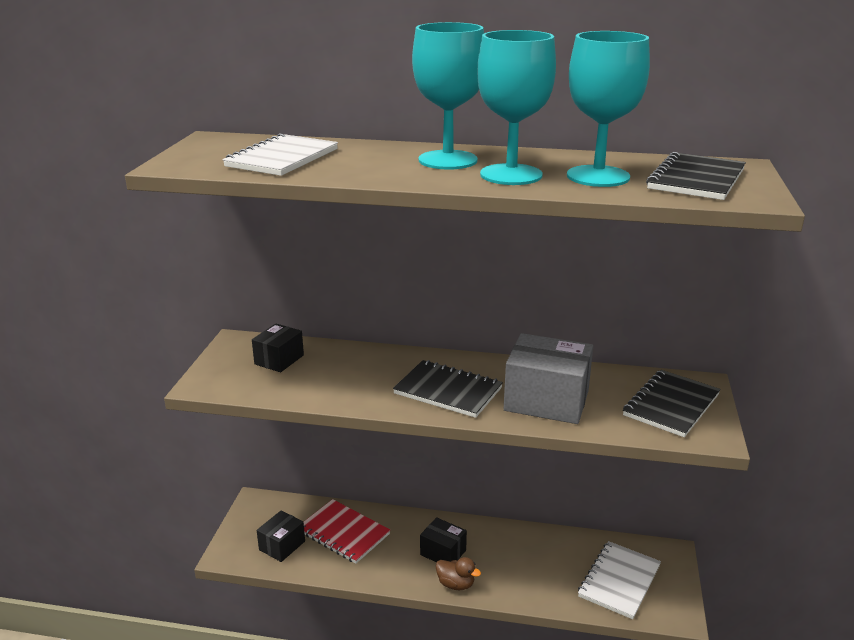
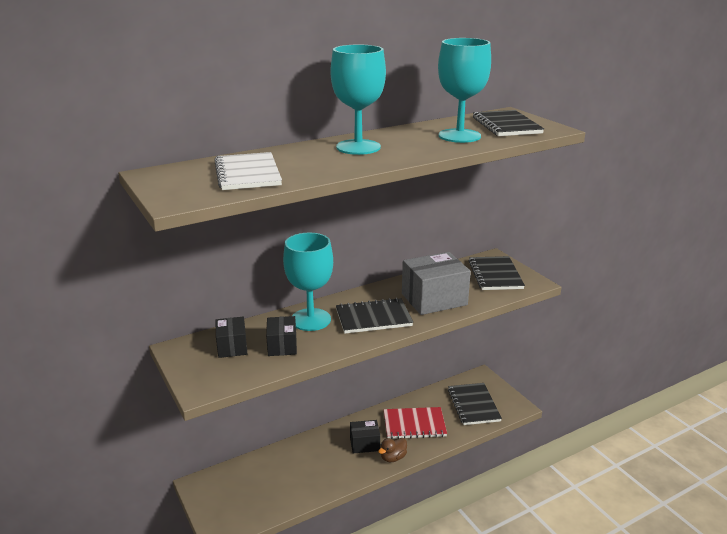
camera: 40 degrees left, 0 degrees up
(282, 545) = (254, 501): black box -> black box (282, 346)
(343, 533) = (288, 468): red notebook -> red notebook (414, 424)
(456, 584) = (393, 458): brown duck -> brown duck turned 150 degrees clockwise
(511, 175) = (415, 147): turquoise goblet -> turquoise goblet (310, 320)
(619, 581) = (473, 405): white notebook -> black notebook

